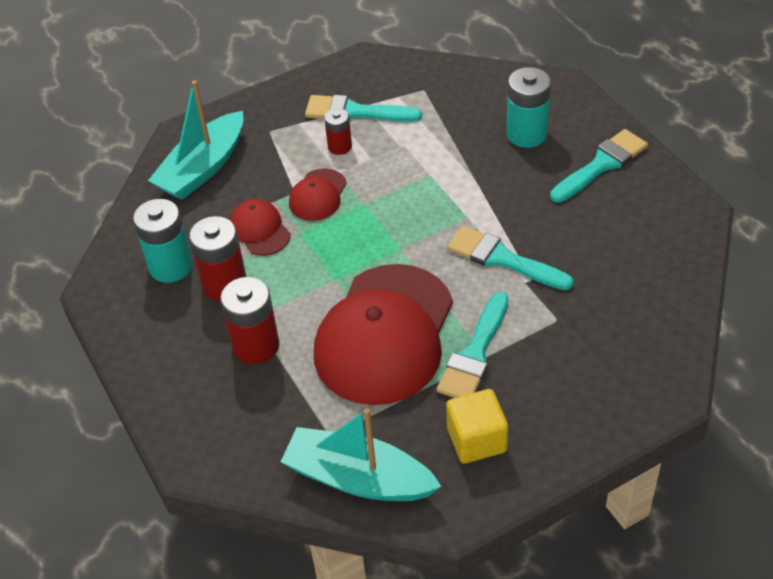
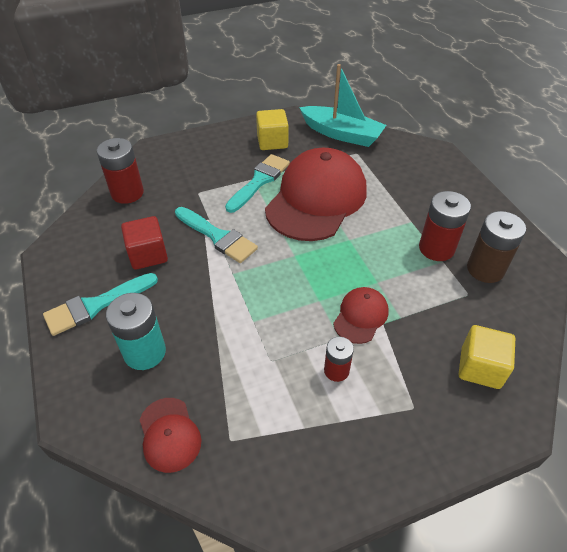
camera: 175 degrees left, 0 degrees up
(170, 266) = (485, 269): turquoise battery -> brown battery
(203, 168) = (480, 368): turquoise boat -> yellow cube
(256, 346) = (406, 204): red battery -> red battery (127, 193)
(260, 230) = (413, 290): red cap -> red cap (169, 434)
(355, 112) = (315, 418): turquoise brush -> none
(577, 224) = (148, 255): none -> red cube

